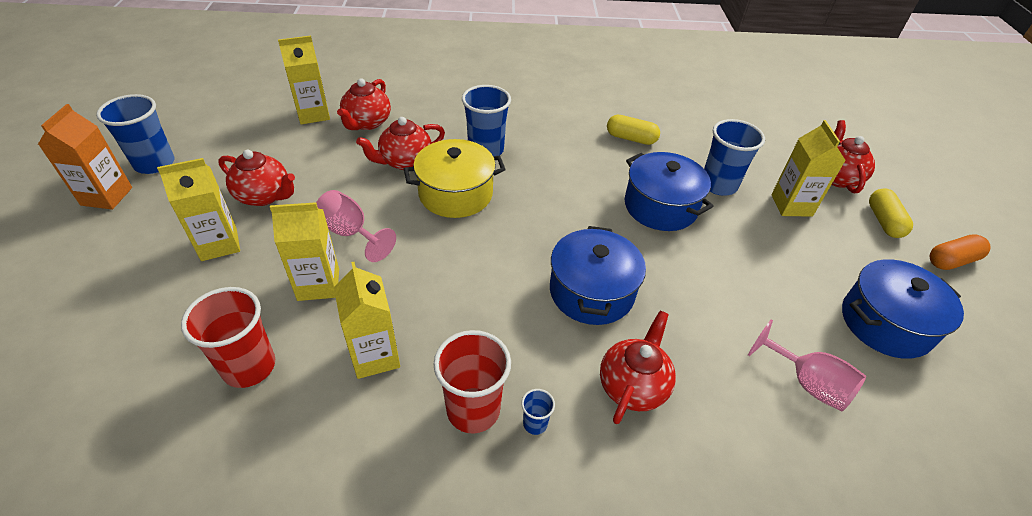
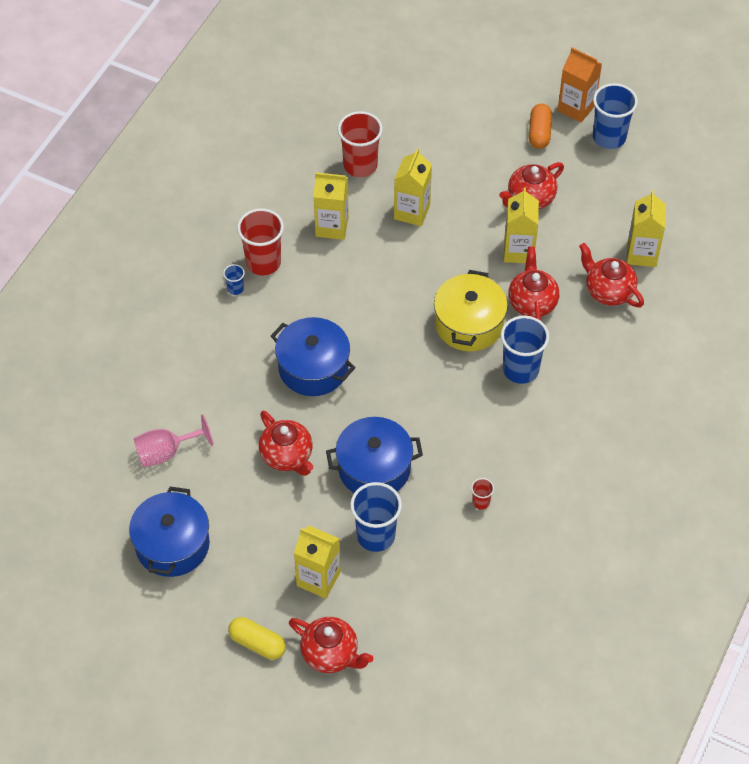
camera: 120 degrees right, 10 degrees up
(219, 244) = (484, 165): yellow carton -> yellow carton (518, 251)
(351, 233) = (456, 242): pink goblet -> none
(631, 138) = (481, 502): yellow capsule -> red cup
(632, 386) = (227, 351): red teapot -> red teapot (287, 456)
(951, 261) = (188, 657): orange capsule -> orange capsule (539, 133)

